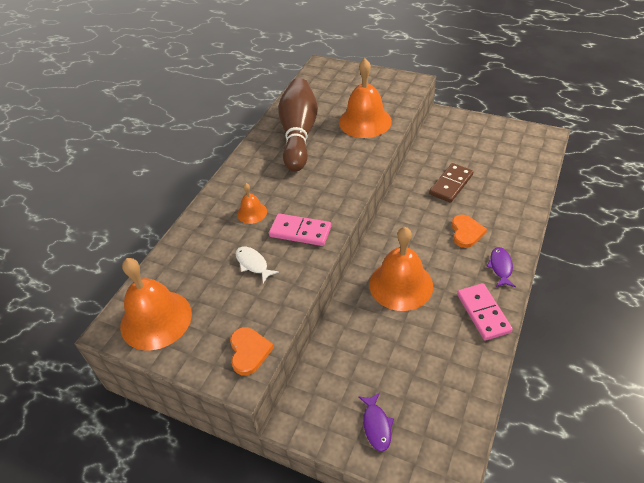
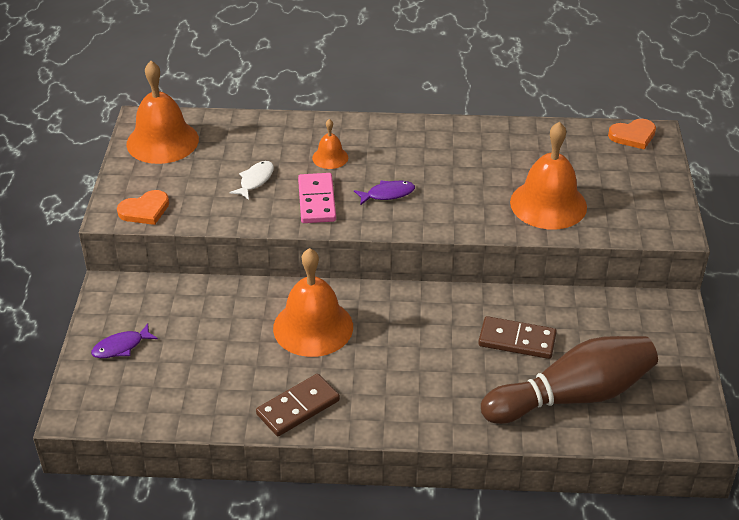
camera: 65 degrees right, 5 degrees down
(299, 134) = (486, 154): brown bowling pin -> brown bowling pin (572, 396)
(466, 232) = (429, 371): orange heart -> orange heart (633, 135)
(483, 313) = (298, 407): pink domino -> brown domino
(500, 267) = (381, 414): purple fish -> purple fish (387, 194)

